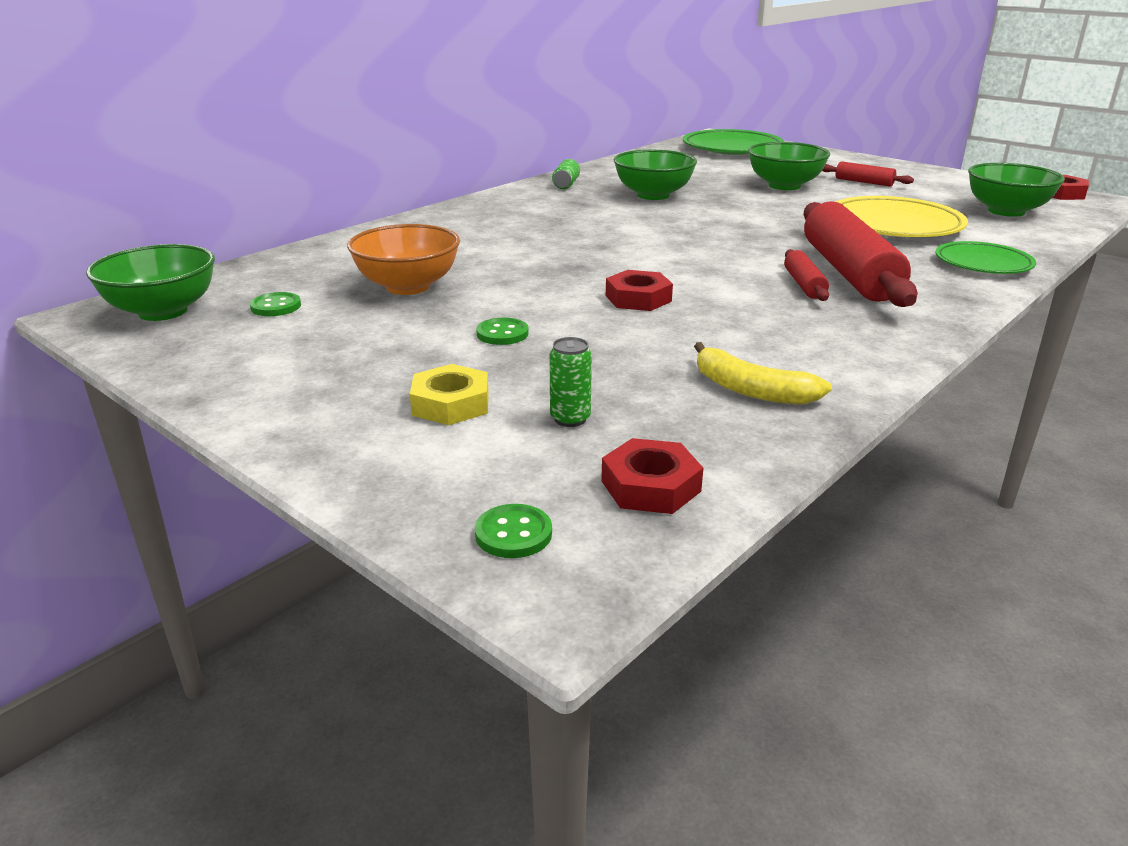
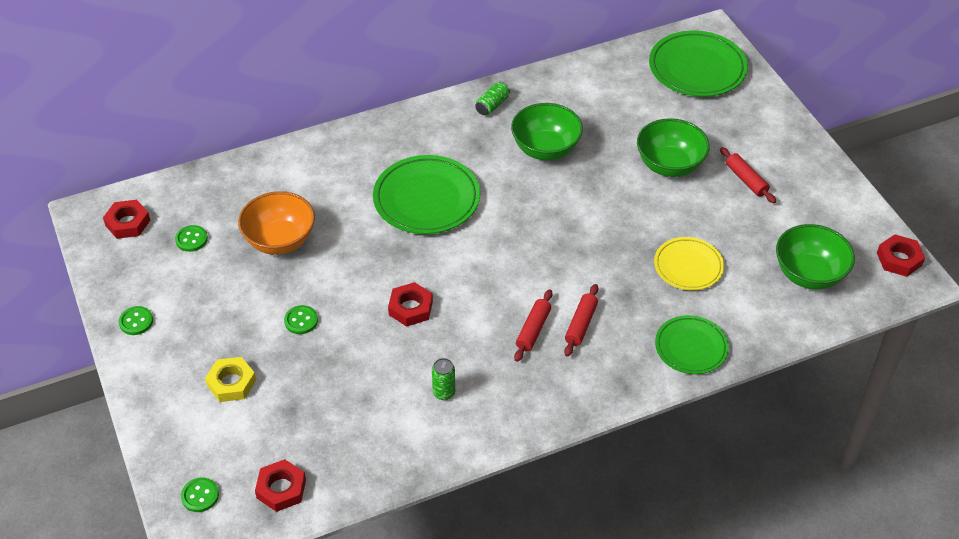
camera: 25 degrees right, 20 degrees up
(163, 311) = (127, 223): green bowl -> red nut
(236, 384) = (136, 321): none -> green button
(563, 235) = (426, 199): none -> green plate
(570, 419) = (281, 420): green can -> green can (444, 393)
(751, 390) = (395, 432): yellow banana -> none
(849, 272) = (581, 324): red rolling pin -> red rolling pin, size x0.46
(894, 225) = (688, 266): yellow plate -> yellow plate, size x0.62

